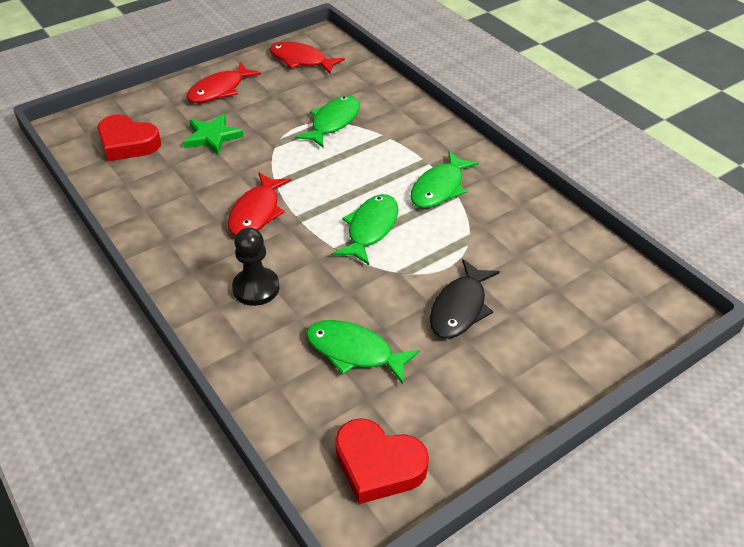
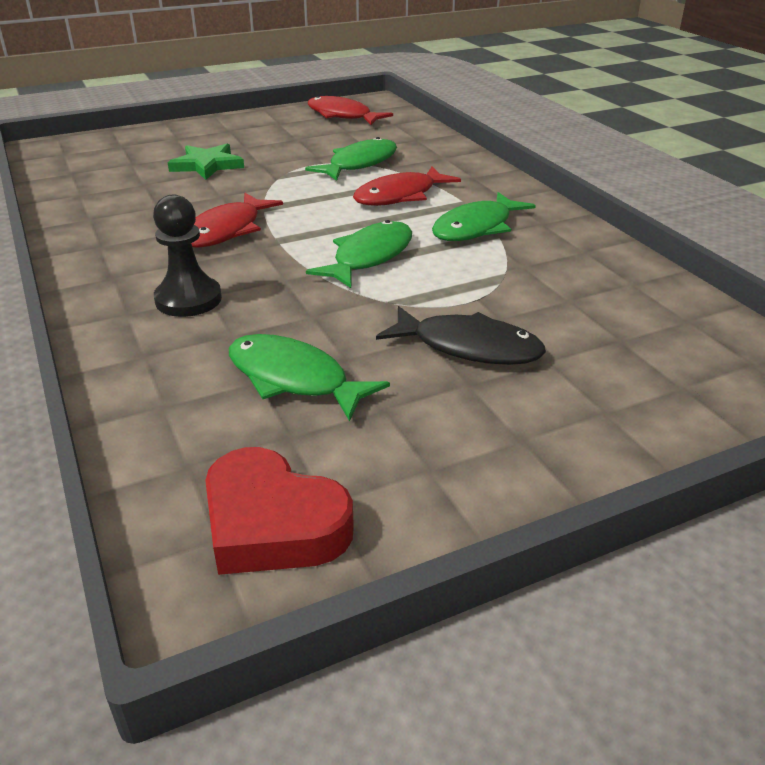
camera: 10 degrees right, 10 degrees down
(128, 143) = (105, 164): red heart -> none
(219, 90) = (236, 131): red fish -> red fish (400, 196)
(460, 308) = (469, 347): black fish -> black fish turned 105 degrees counterclockwise

